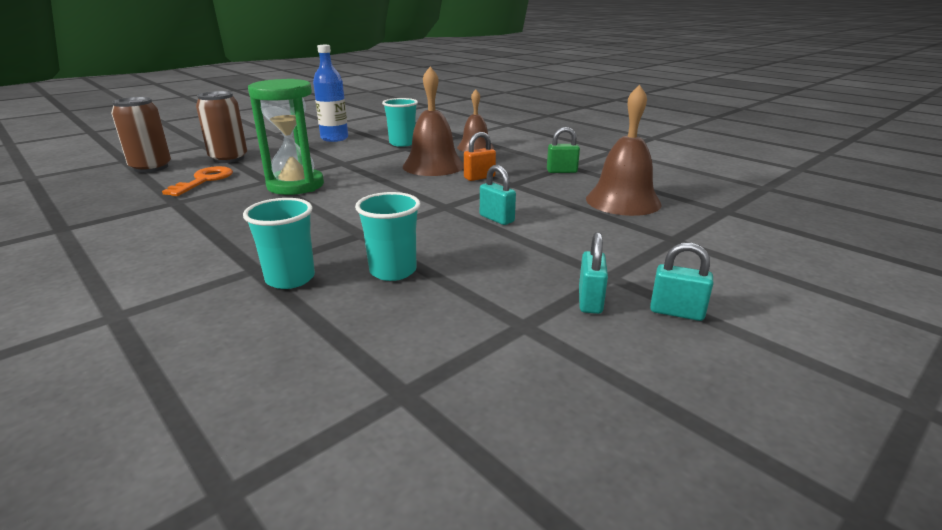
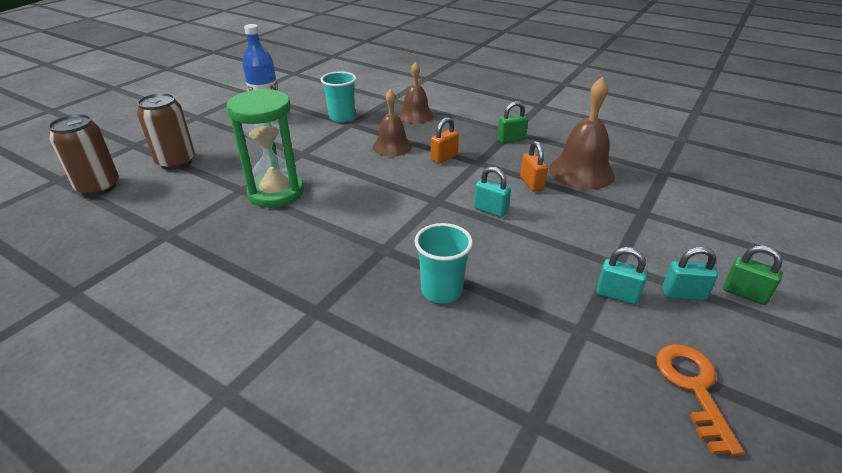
camera: 15 degrees left, 10 degrees up
(204, 180) = (174, 199): orange key -> orange key (693, 388)
(290, 278) = (357, 317): turquoise cup -> none
(433, 166) = (392, 146): brown bell -> brown bell, size x0.66
(558, 204) = (531, 184): none -> orange padlock
(590, 301) = (617, 295): turquoise padlock -> turquoise padlock turned 60 degrees counterclockwise
(761, 323) = (744, 293): none -> green padlock

